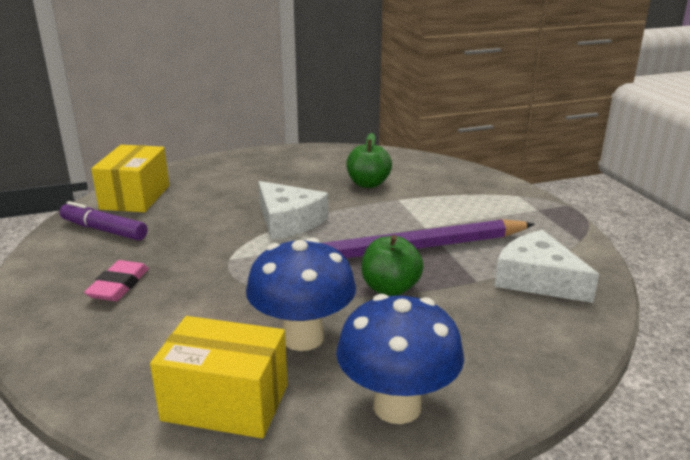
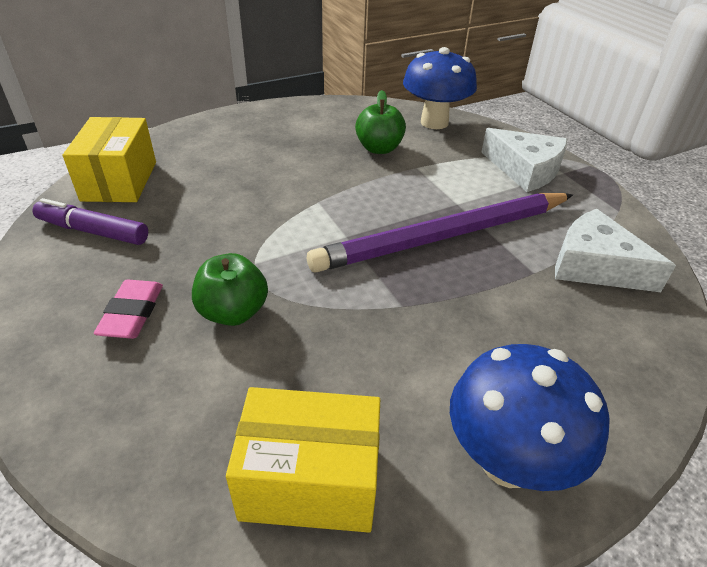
camera: 10 degrees left, 15 degrees up
(288, 221) = (306, 204): white cheese -> white cheese (525, 170)
(303, 337) = (372, 371): blue mushroom -> blue mushroom (434, 122)
(390, 288) = (447, 291): green apple -> green apple (233, 312)

